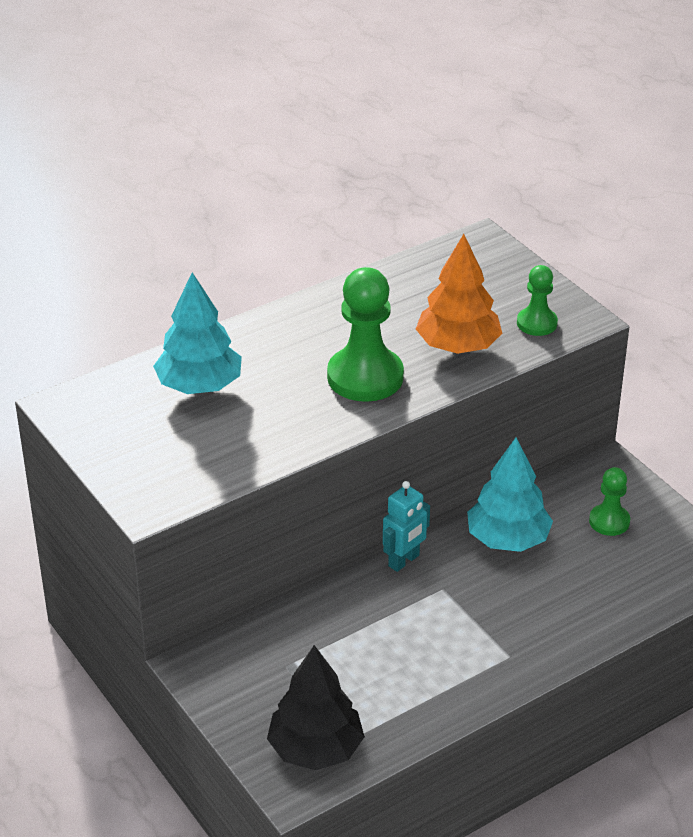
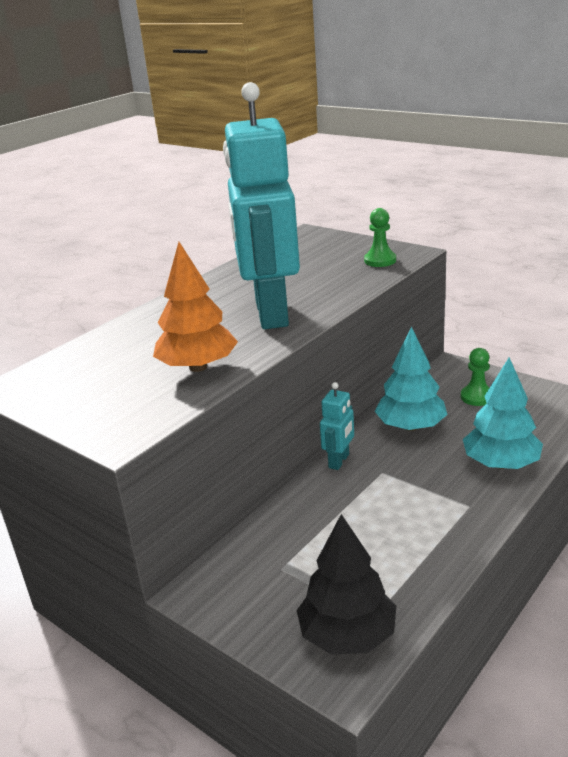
camera: 15 degrees left, 10 degrees down
(199, 386) = (132, 348): turquoise tree -> turquoise tree (501, 464)
(365, 377) = (270, 313): green pawn -> turquoise robot
(458, 346) = (331, 283): orange tree -> orange tree (198, 367)

